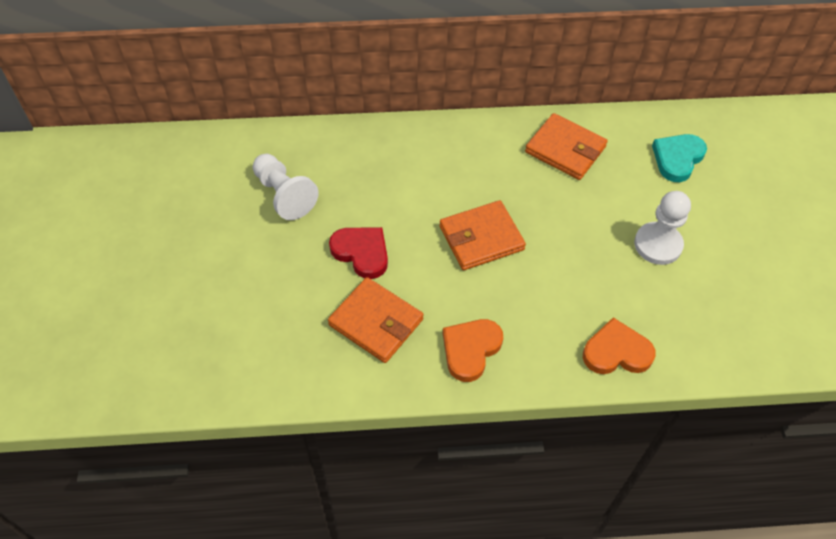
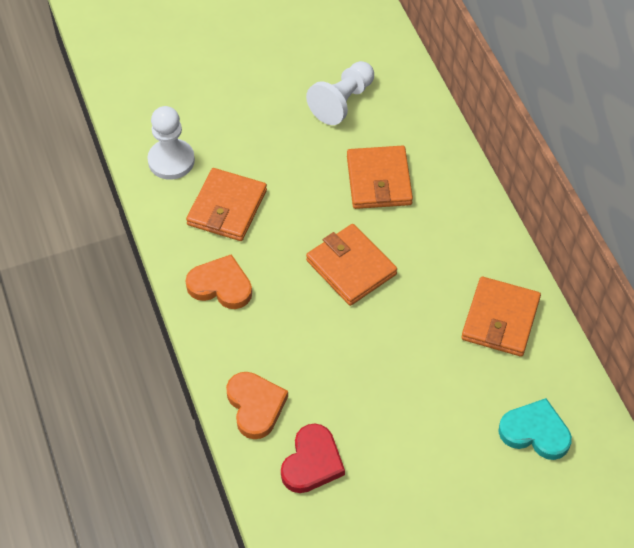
camera: 75 degrees right, 0 degrees up
(361, 253) = (298, 177): red heart -> red heart (312, 462)
(390, 192) = (379, 180): none -> orange wallet
(658, 245) = (402, 426): white pawn -> white pawn (171, 161)

